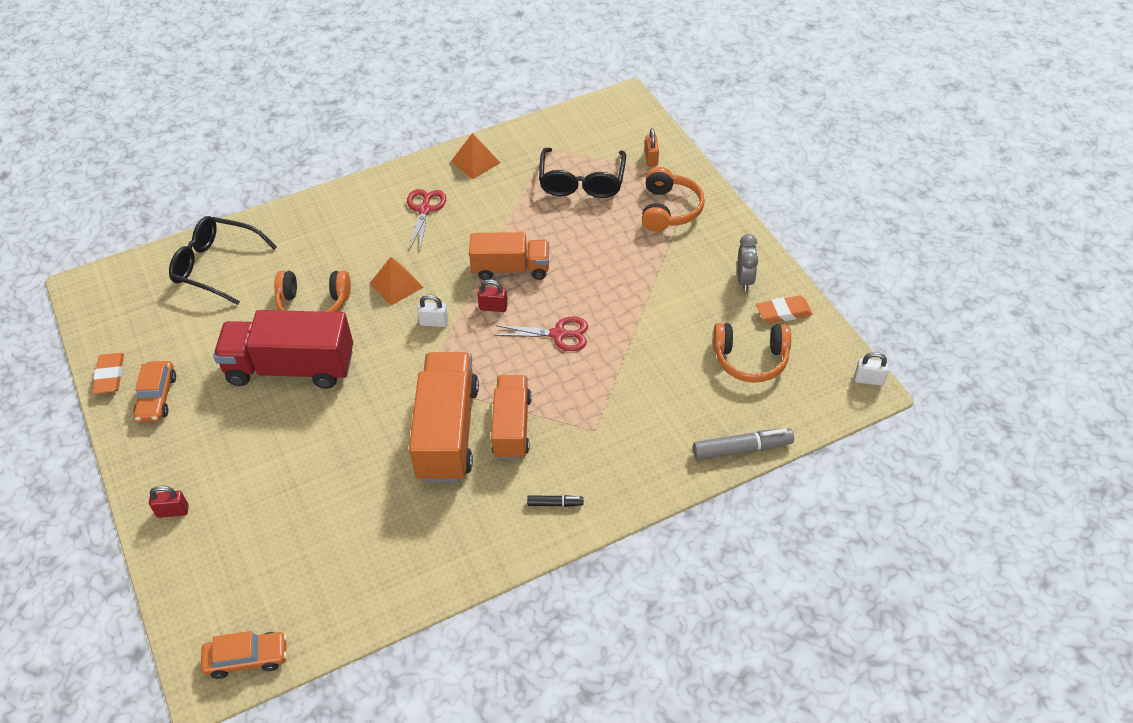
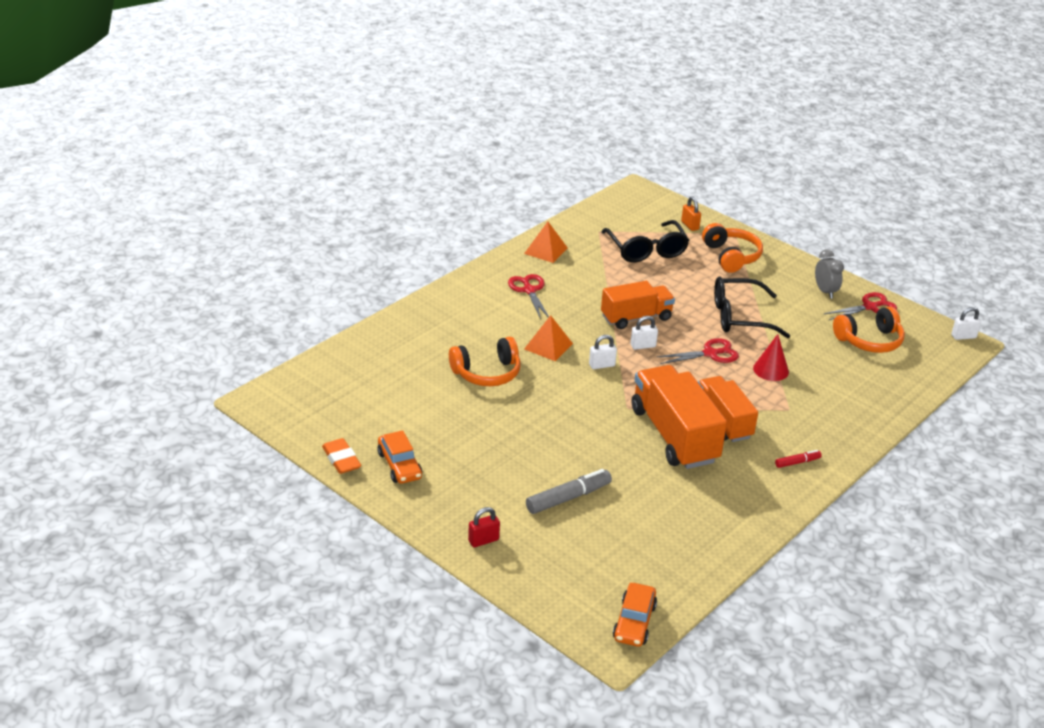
camera: 25 degrees left, 15 degrees down
(216, 266) = (374, 362): black glasses -> black glasses (739, 317)
(247, 658) = (634, 622): orange car -> orange car turned 135 degrees clockwise
(291, 368) = (504, 420): red truck -> none
(493, 307) = (643, 346): red padlock -> white padlock
(555, 503) = (797, 462): black marker -> red marker
(610, 372) = (771, 370): none -> red cone
(741, 449) = (907, 397): grey marker -> grey marker (568, 498)
(783, 312) = (870, 307): orange eraser -> red scissors

